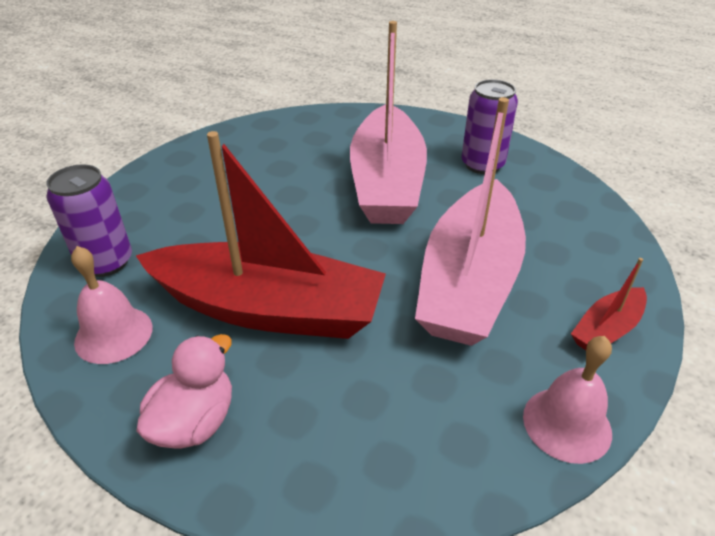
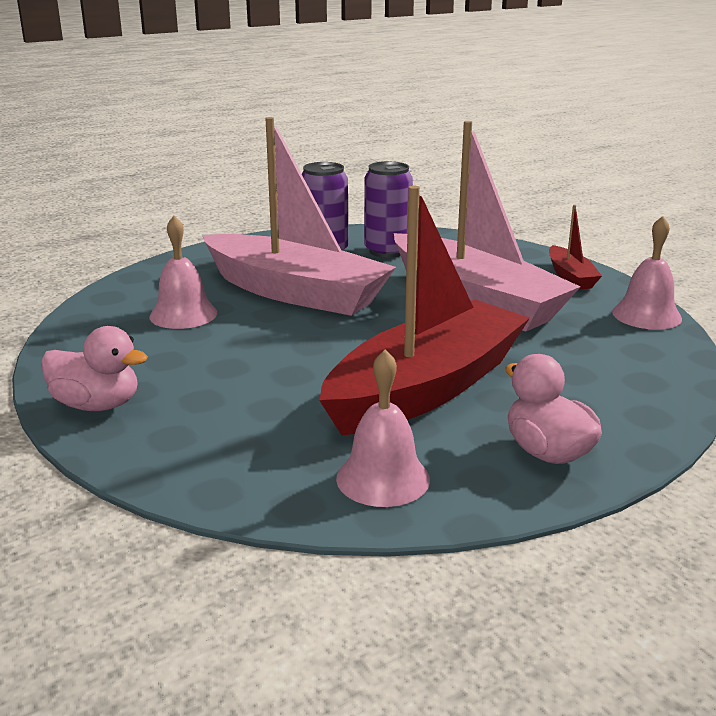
camera: 60 degrees left, 15 degrees down
(106, 262) = (241, 466): purple can -> purple can (387, 251)
(157, 177) = (97, 405): none -> pink duck
(305, 153) = (183, 314): none -> pink bell

